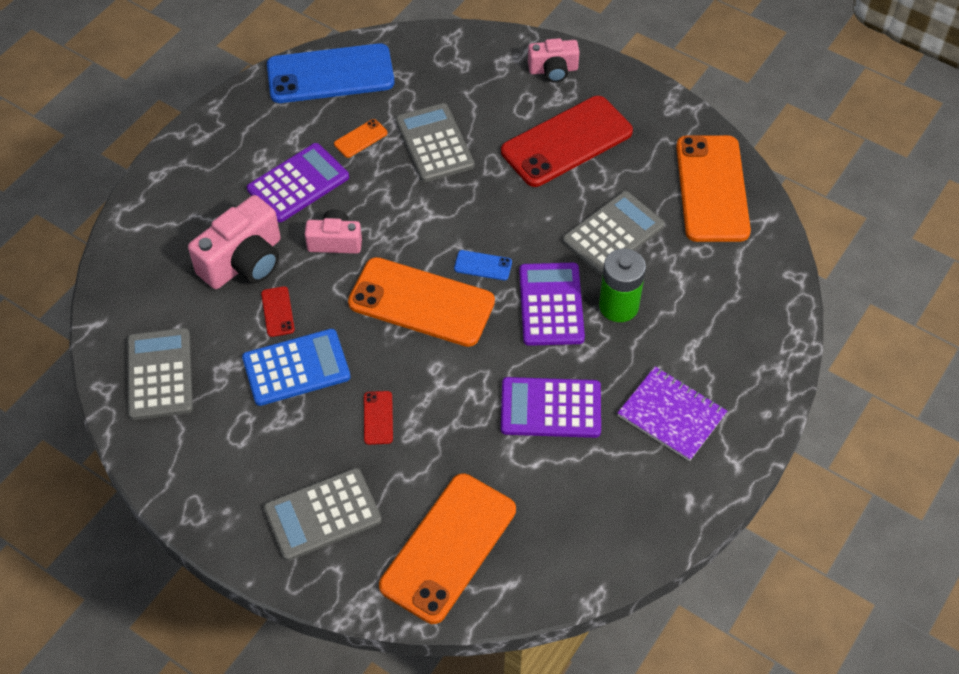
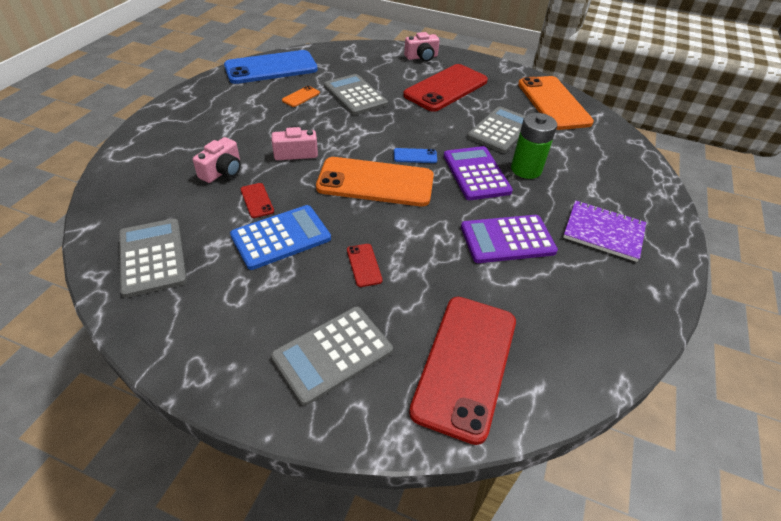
camera: 15 degrees left, 10 degrees down
(244, 261) = (222, 171): pink camera -> pink camera, size x0.60
(298, 183) = (259, 123): purple calculator -> none
(448, 547) = (465, 364): orange phone -> red phone

